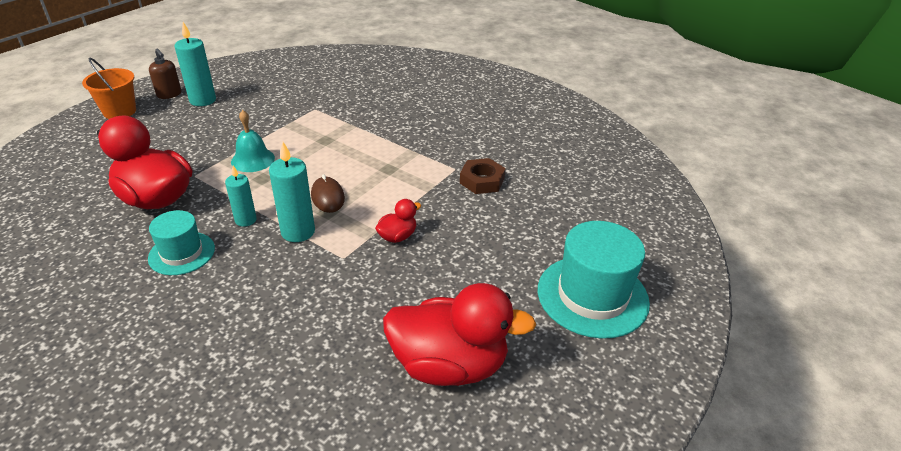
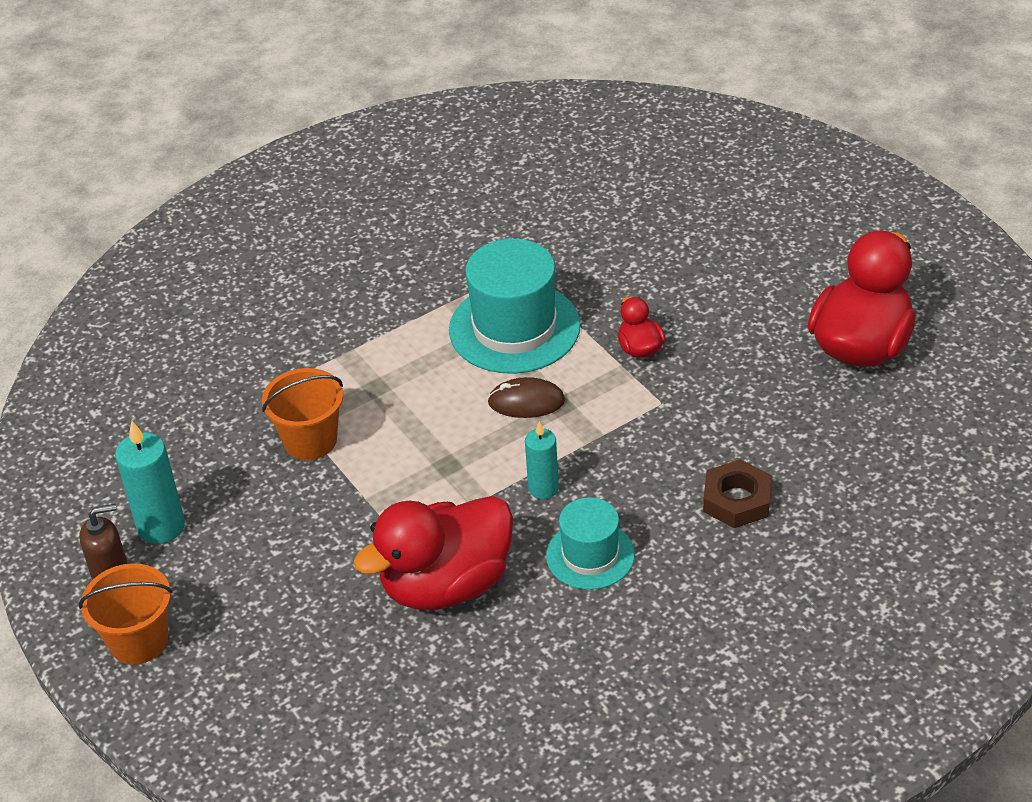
camera: 65 degrees left, 5 degrees up
(253, 159) = (391, 472): turquoise bell -> none
(275, 128) = (310, 440): none -> orange bucket
(298, 232) = (592, 438): turquoise candle -> none
(482, 181) = (557, 250): brown nut -> brown nut (737, 500)
(592, 296) = (801, 219): turquoise hat -> turquoise hat (514, 328)

